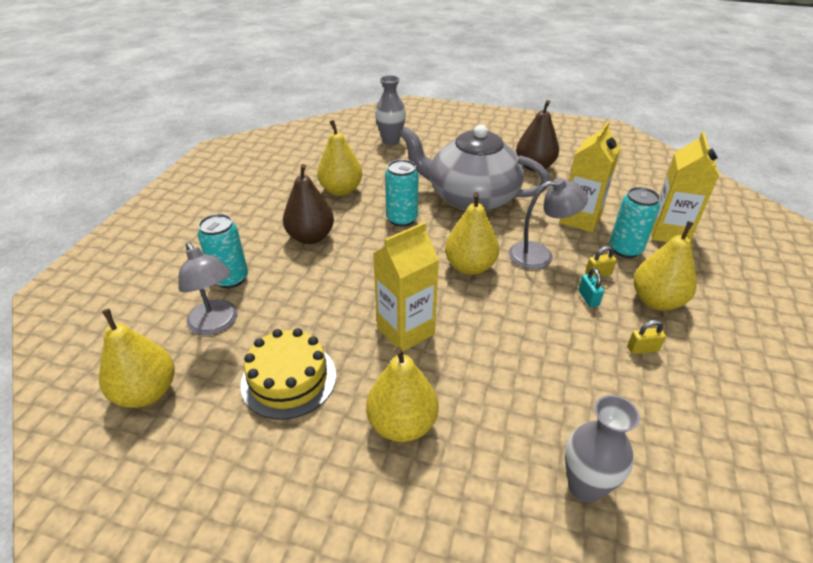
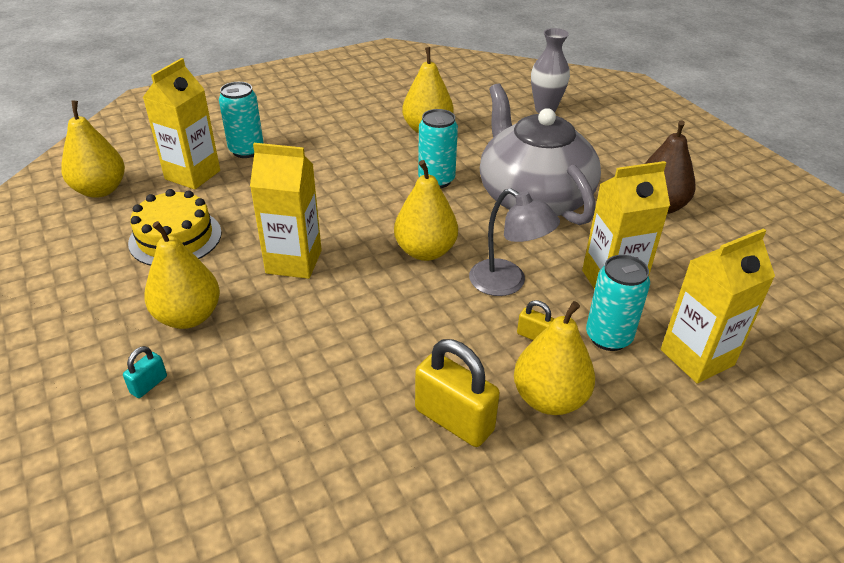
camera: 45 degrees right, 0 degrees up
(216, 324) = (192, 175): grey lamp -> yellow carton
(311, 237) = (343, 153): brown pear -> none
(585, 486) = (224, 457): grey vase -> none
(588, 298) = (484, 347): turquoise padlock -> turquoise padlock (149, 385)
(642, 349) = (454, 420): yellow padlock -> yellow padlock, size x2.06

